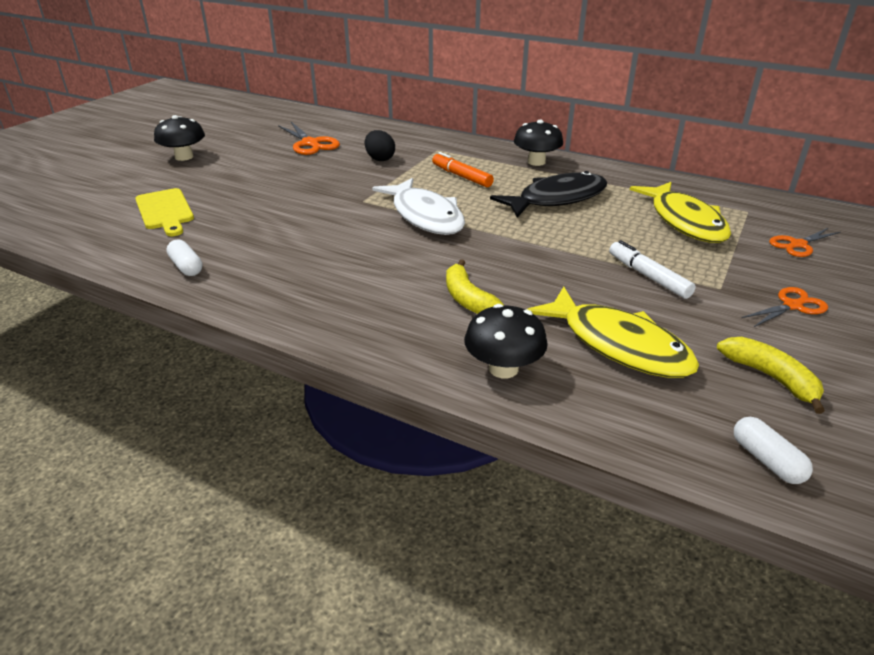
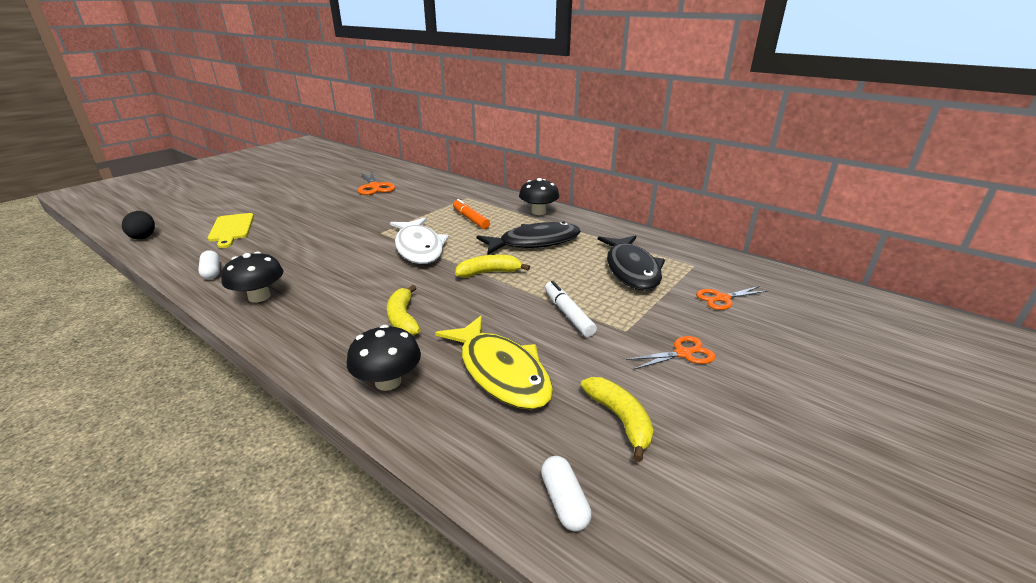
camera: 10 degrees right, 5 degrees down
(184, 157) = (277, 191): black mushroom -> black mushroom (259, 297)
(380, 159) = (417, 201): black egg -> black egg (144, 236)
(529, 238) = (489, 272): none -> yellow banana
(684, 221) = (631, 270): yellow fish -> black fish

